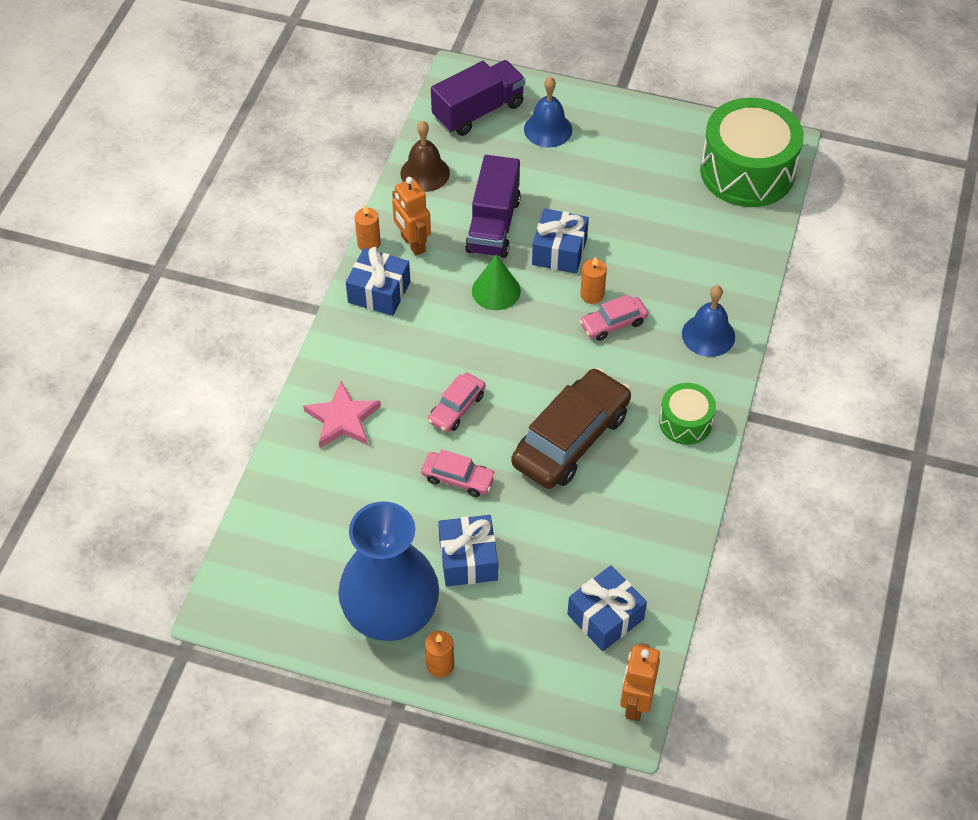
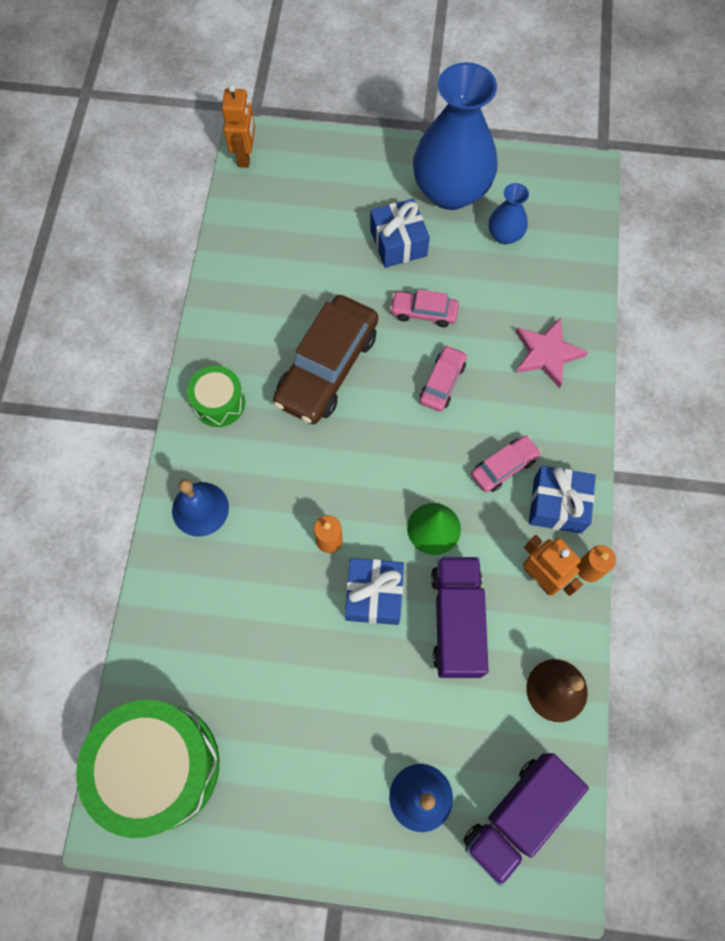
camera: 170 degrees right, 15 degrees up
(344, 549) = (505, 235): none -> blue vase
(440, 665) = (401, 160): orange candle -> none
(605, 617) = (276, 214): blue gift -> none
(613, 323) = (302, 506): pink car -> pink car (504, 467)

